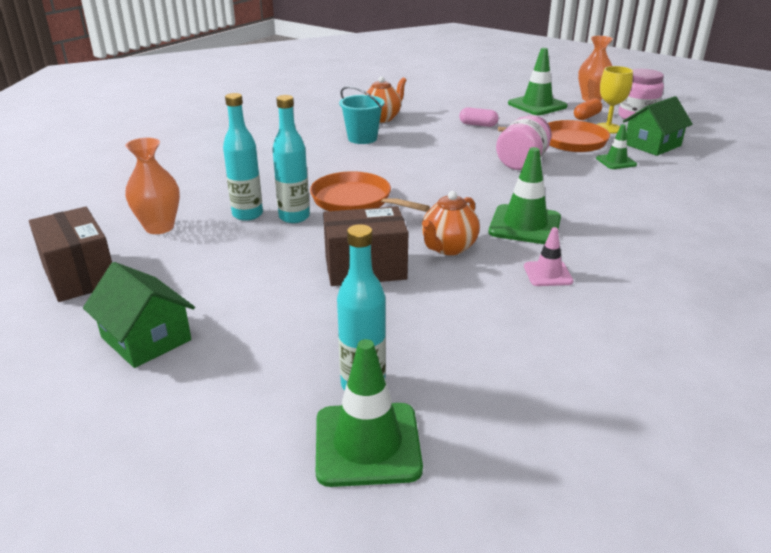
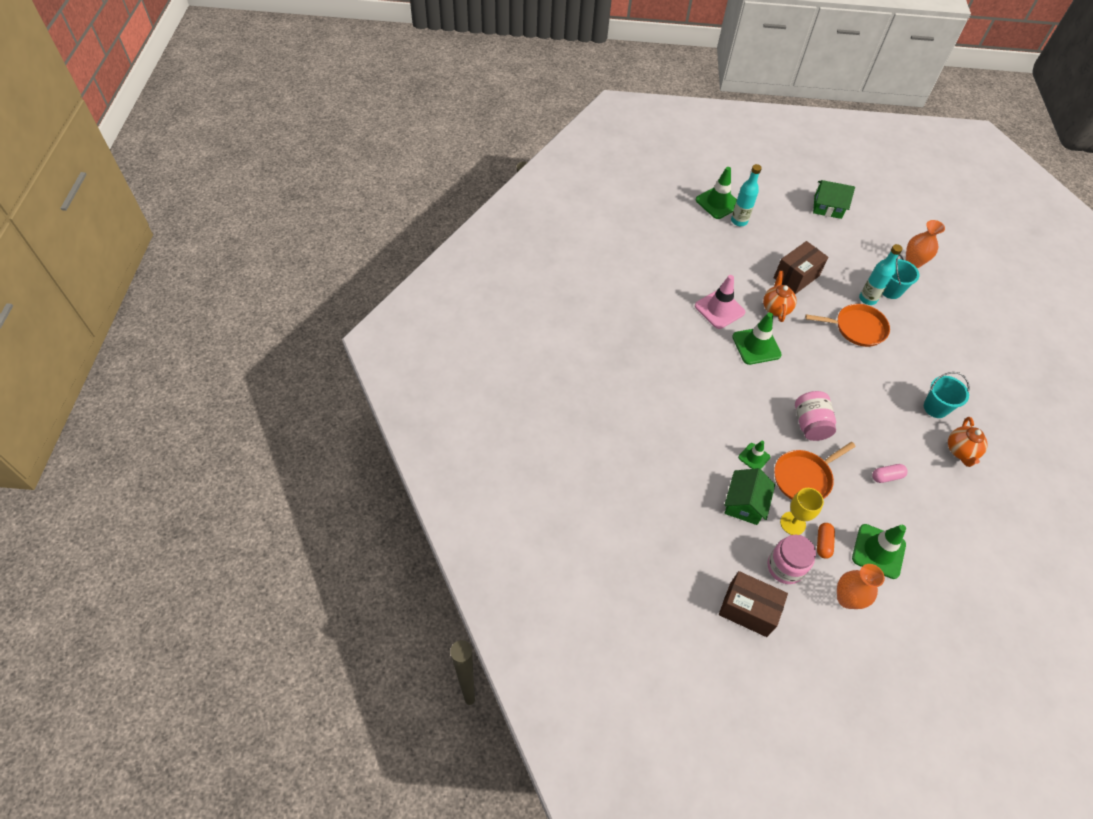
camera: 145 degrees right, 25 degrees up
(79, 276) = (895, 221): brown box -> brown box (748, 610)
(247, 214) = (890, 290): turquoise bottle -> turquoise bucket
(547, 274) = (719, 309): pink traffic cone -> pink traffic cone, size x1.76

